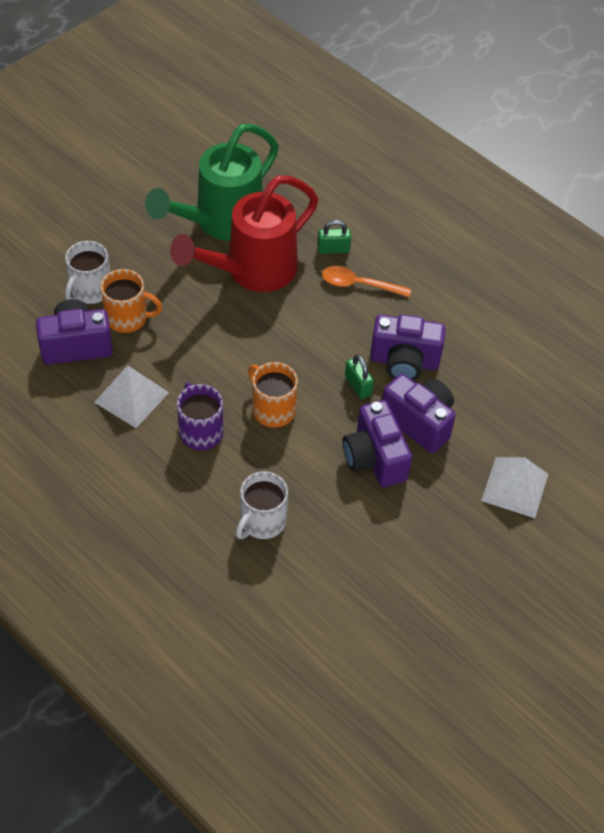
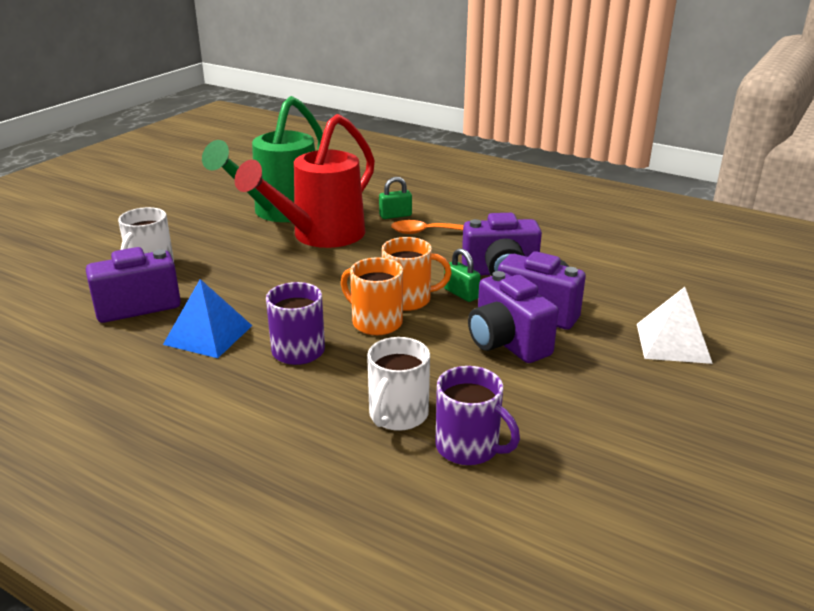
camera: 10 degrees left, 25 degrees down
(128, 318) = (195, 280): orange mug -> orange mug (408, 299)
(132, 397) = (208, 334): white pyramid -> blue pyramid
(305, 565) = (469, 447): none -> purple mug

